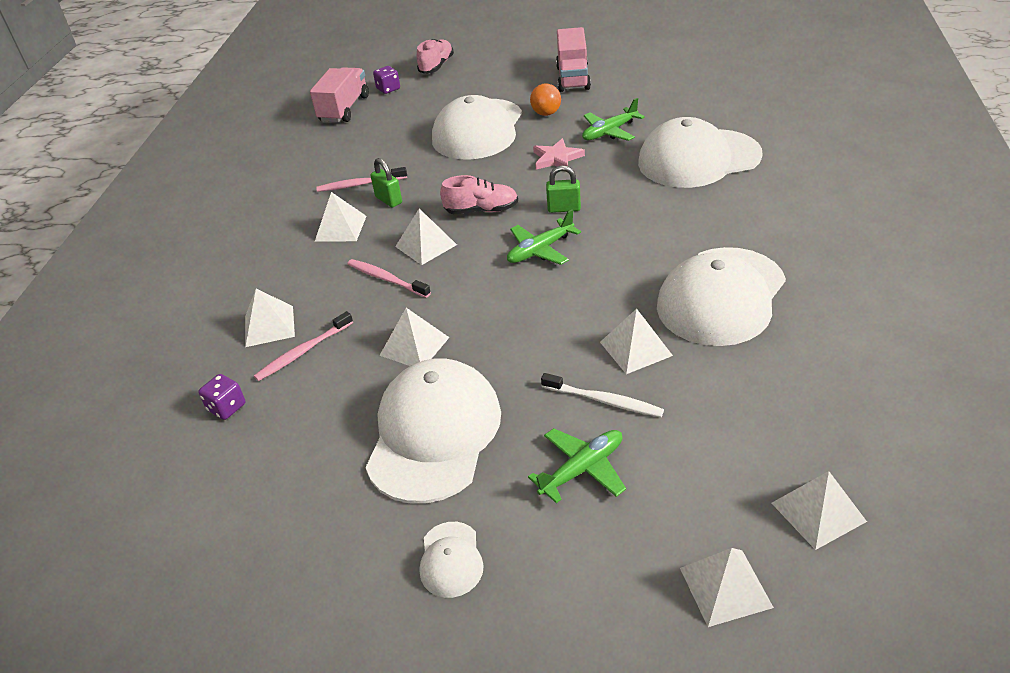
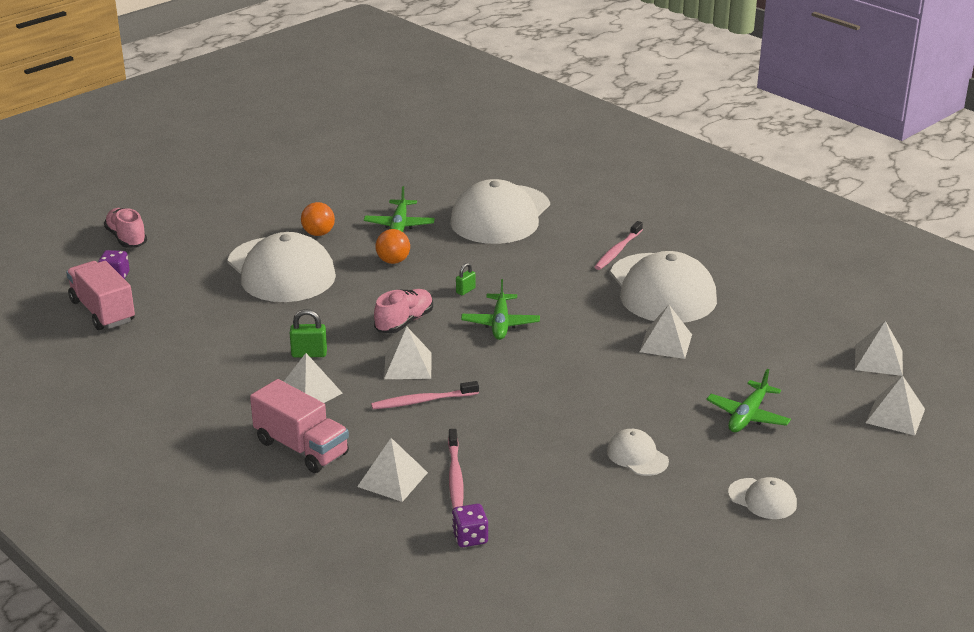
camera: 55 degrees left, 10 degrees down
(359, 184) = (256, 357): pink toothbrush -> pink toothbrush (617, 251)
(414, 346) = (528, 424): white pyramid -> none
(434, 434) = (637, 456): white cap -> white cap, size x0.44
(557, 158) = (393, 261): pink star -> orange ball
(564, 208) = (465, 290): green padlock -> green padlock, size x0.64
(573, 78) = (287, 198): pink truck -> pink truck (301, 448)
(582, 469) = (748, 416): green plane -> green plane turned 150 degrees counterclockwise
(604, 401) = (698, 378): white toothbrush -> none

